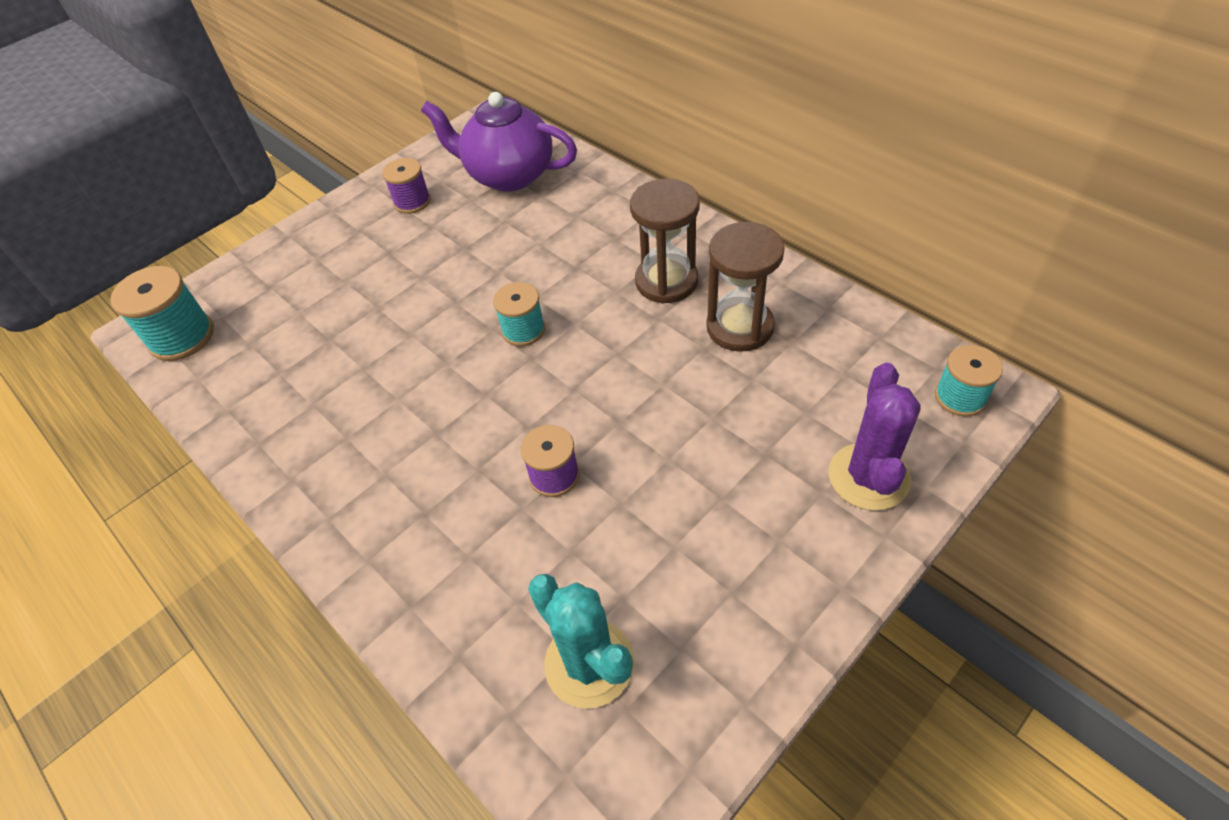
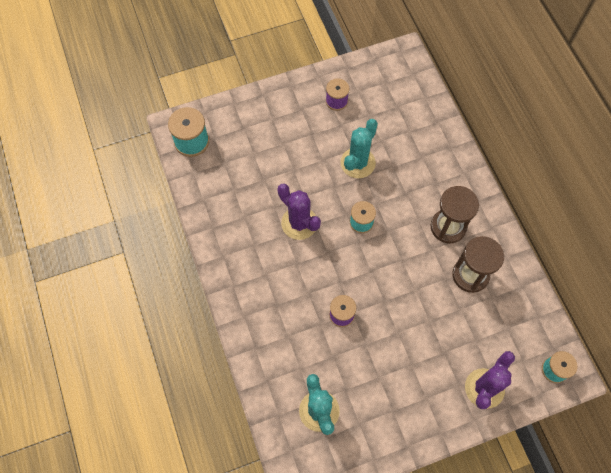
camera: 20 degrees right, 15 degrees up
(416, 373) = (299, 223): none -> purple cactus
(480, 259) = (357, 163): none -> turquoise cactus
(509, 175) = (397, 106): purple teapot -> none

